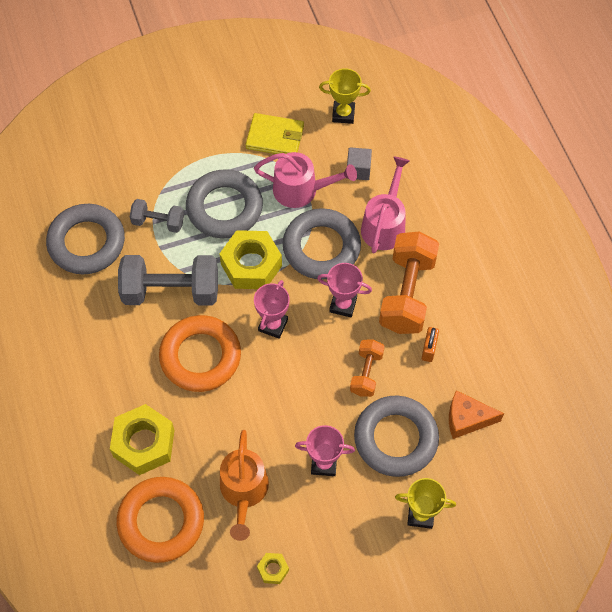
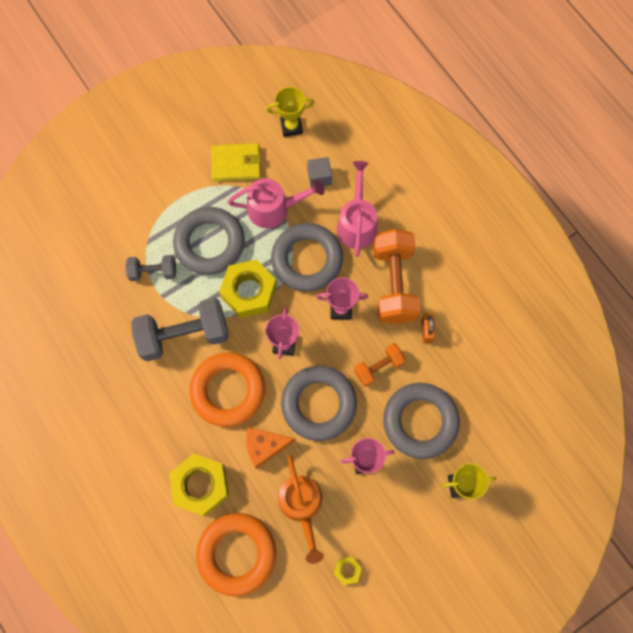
camera: 15 degrees left, 10 degrees up
(87, 243) = (93, 308): grey ring -> grey ring (319, 404)
(366, 373) = (378, 367): orange dumbbell -> orange dumbbell turned 60 degrees clockwise
(467, 419) = (476, 387): orange cheese -> orange cheese (265, 447)

